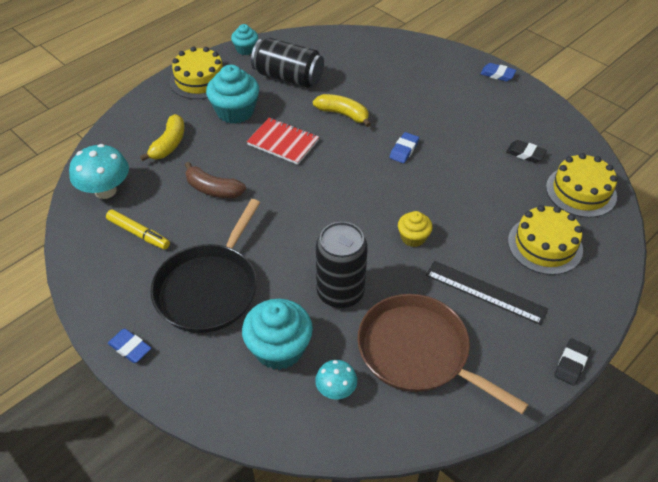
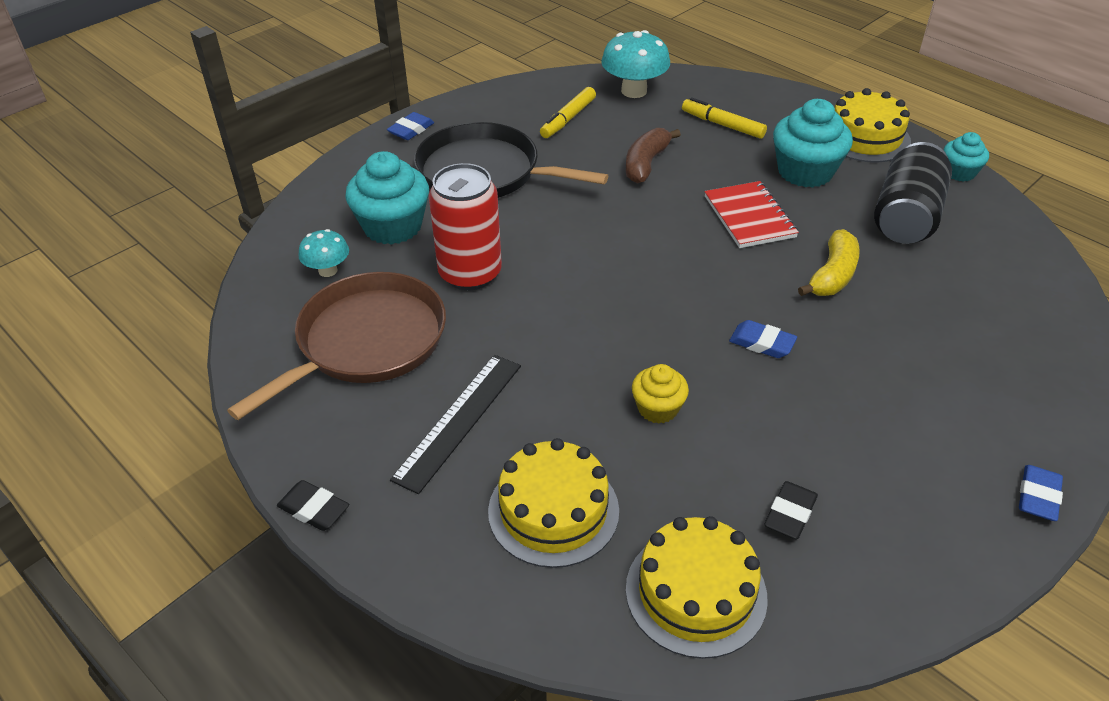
camera: 90 degrees right, 5 degrees down
(169, 144) = (722, 125): yellow banana -> yellow marker
(283, 142) = (749, 217): red notebook -> red notebook turned 45 degrees counterclockwise
(340, 292) = (470, 273): black can -> red can
(413, 237) = (567, 346): yellow cupcake -> yellow cupcake (658, 408)

